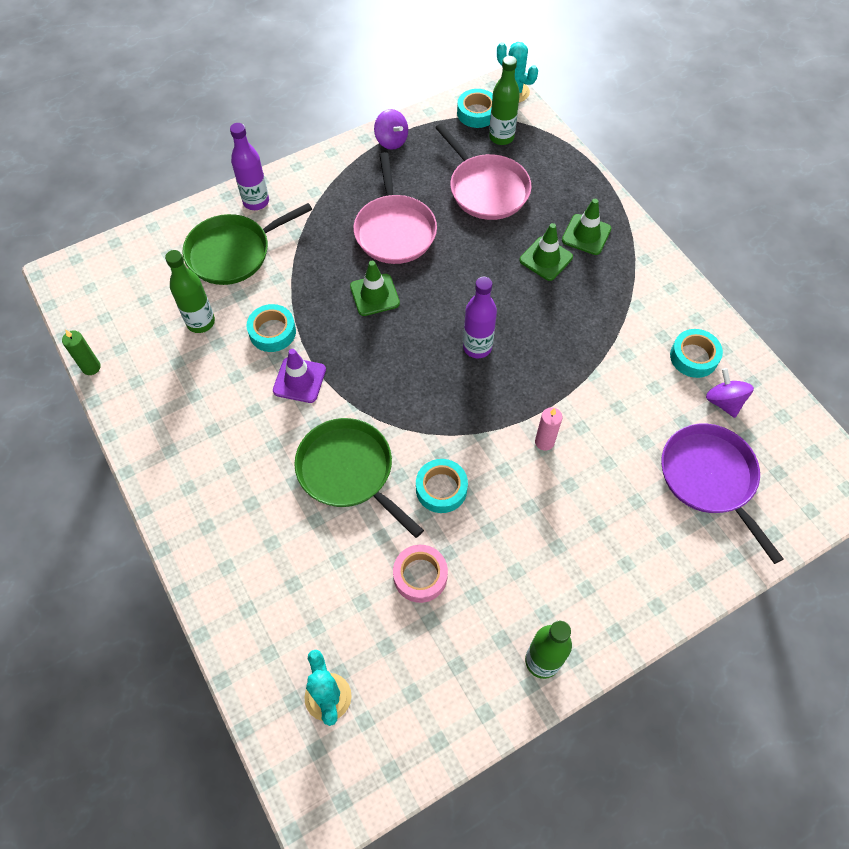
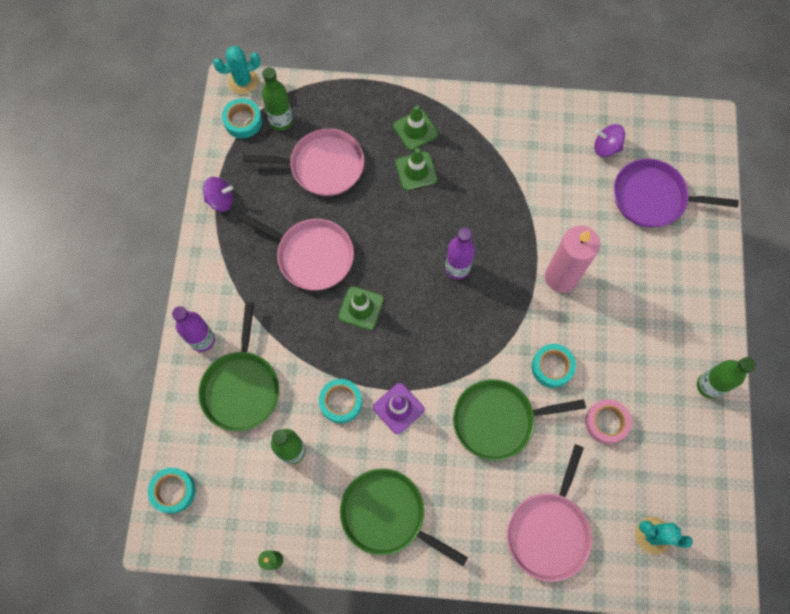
camera: 55 degrees left, 10 degrees up
(189, 431) = (387, 515): none -> green pan
(264, 586) = (549, 531): none -> pink pan
(544, 442) = (561, 277): pink candle -> pink candle, size x2.10
(693, 357) = (561, 139): turquoise tape -> turquoise tape (173, 491)

